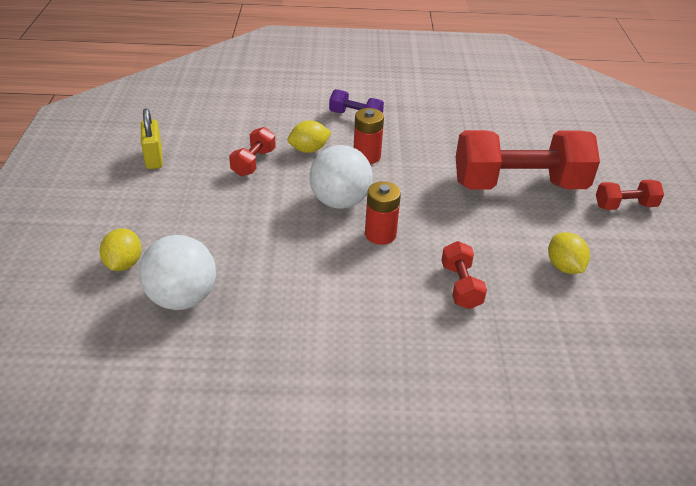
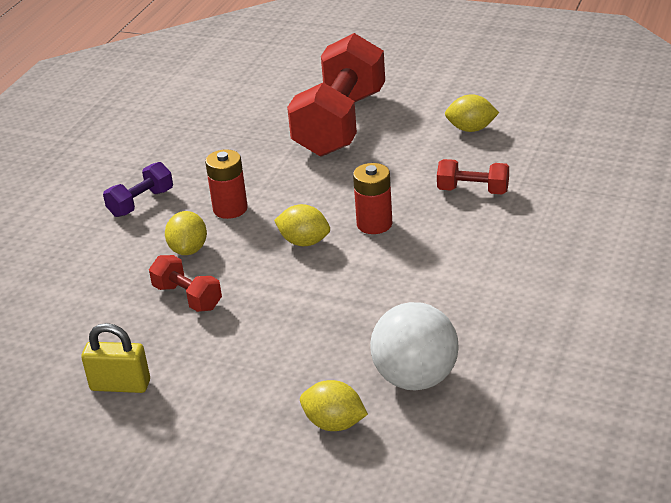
camera: 65 degrees left, 5 degrees down
(340, 201) = (304, 242): white ball -> yellow lemon
(625, 206) = (403, 75): red dumbbell -> none

